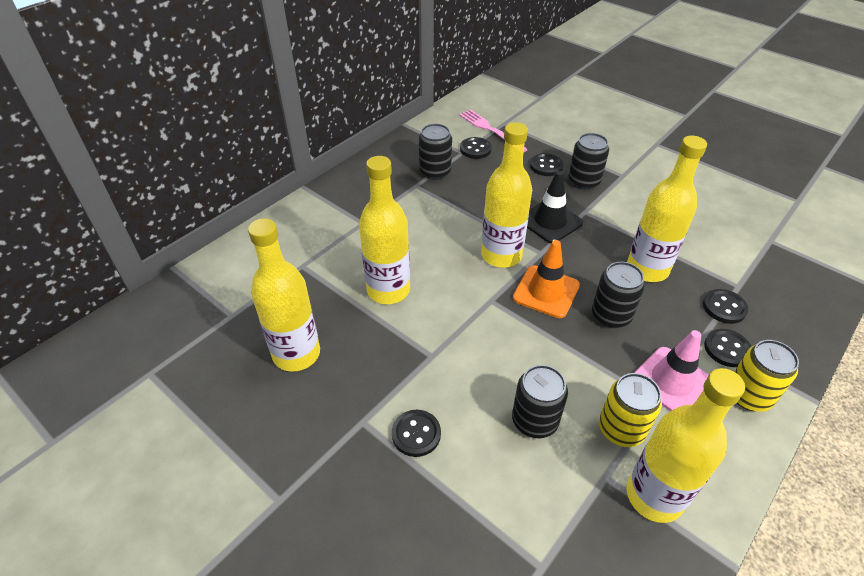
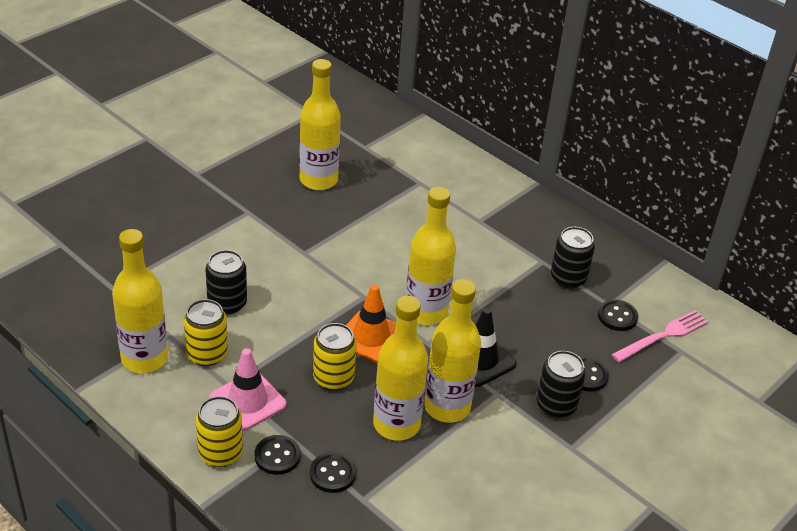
camera: 90 degrees right, 5 degrees down
(388, 290) = (383, 232): yellow bottle -> yellow bottle (447, 407)
(416, 434) = (231, 238): black button -> none
(611, 315) = (333, 378): black can -> yellow can

